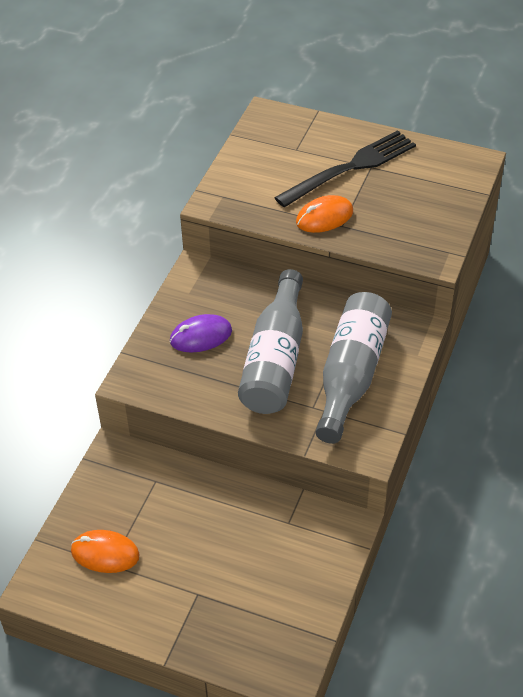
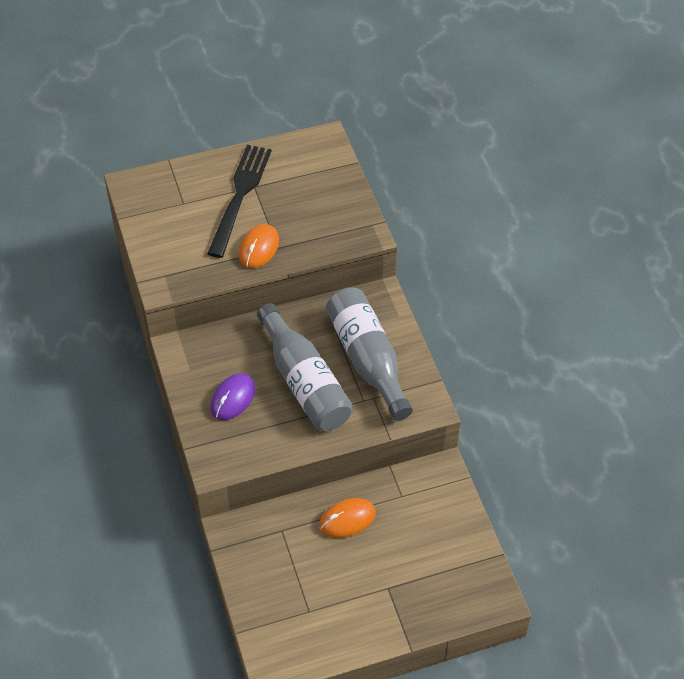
camera: 40 degrees left, 5 degrees up
(105, 553) = (297, 606): orange mouse -> orange mouse (347, 519)

